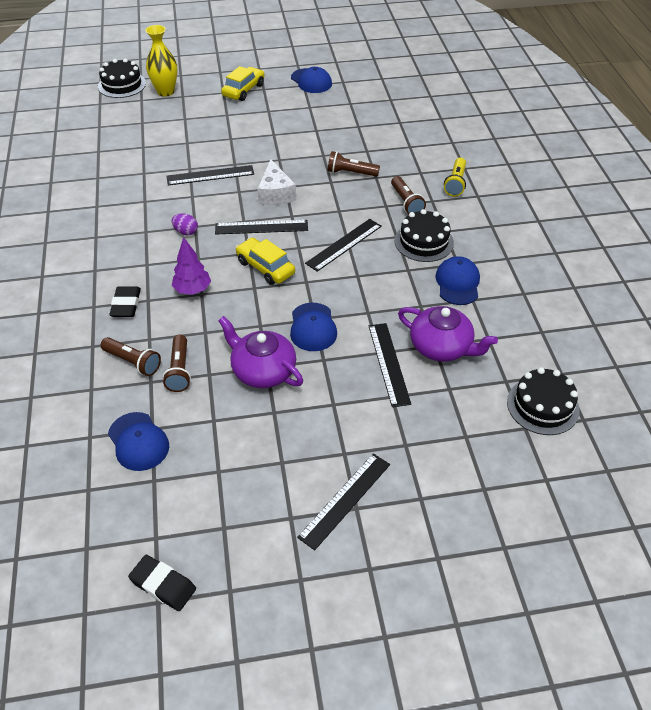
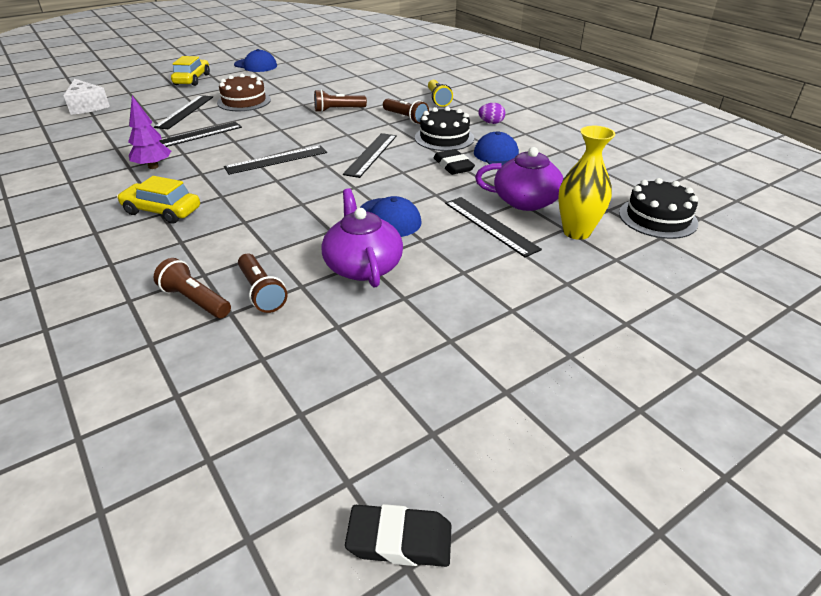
camera: 25 degrees left, 10 degrees down
(122, 85) = (54, 95): black cake -> none
(126, 305) = (154, 252): black eraser -> black eraser (453, 166)
(133, 362) = (195, 301): brown flashlight -> brown flashlight turned 150 degrees counterclockwise
(138, 442) = (251, 378): blue cap -> none
(165, 92) = (108, 92): yellow vase -> yellow vase (576, 232)
(186, 232) = (193, 179): purple egg -> purple egg (491, 123)
(192, 290) = (231, 221): purple tree -> purple tree (153, 166)
(262, 371) = (362, 266): purple teapot -> purple teapot turned 60 degrees clockwise
(265, 267) = (303, 186): yellow car -> yellow car (162, 211)
(273, 136) = (244, 101): none -> brown cake
(275, 194) = (274, 135): white cheese -> white cheese (87, 106)
(345, 500) = (551, 352): black ruler -> black ruler (185, 111)

